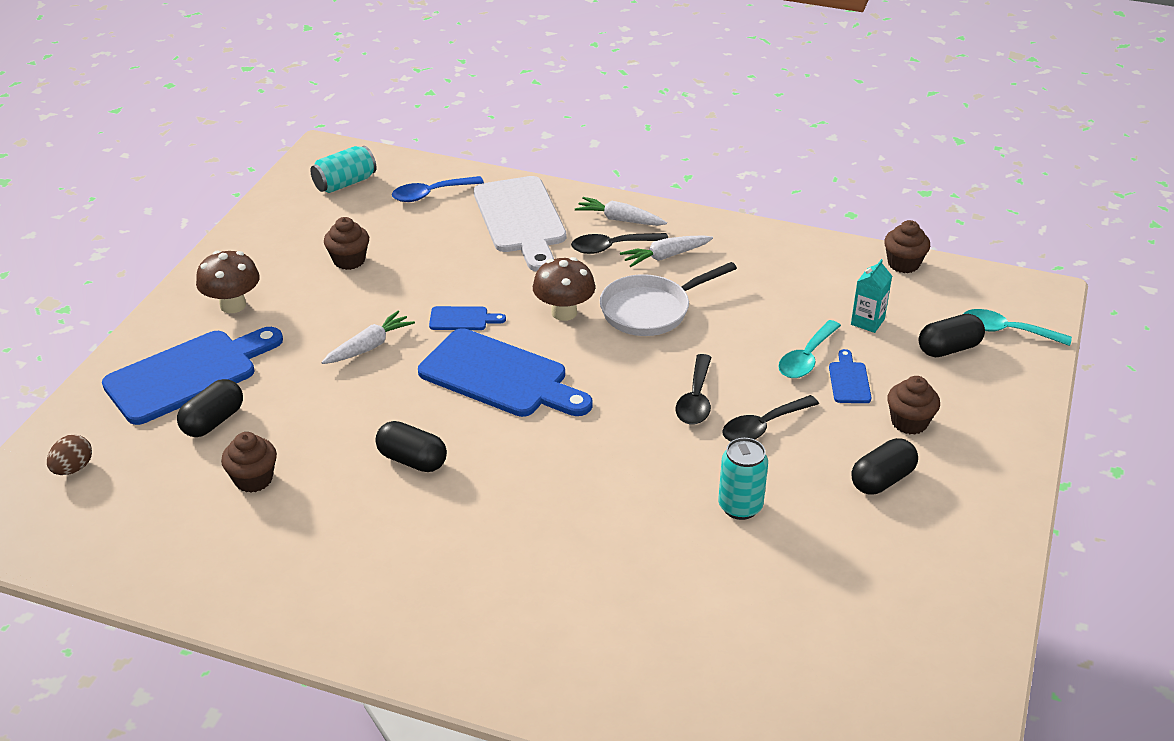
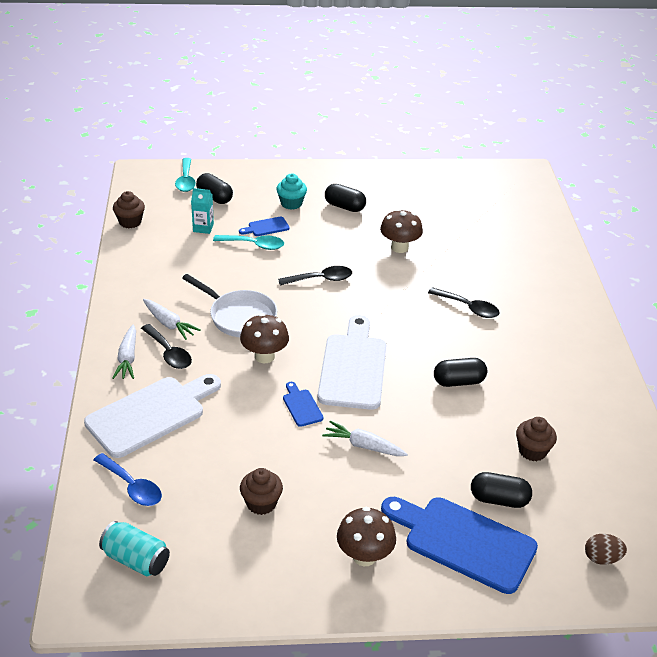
camera: 115 degrees left, 0 degrees up
(412, 460) = (458, 382): black capsule -> black capsule turned 75 degrees clockwise
(499, 376) = (353, 367): blue cutting board -> white cutting board
(740, 507) = (399, 247): turquoise can -> brown mushroom
(763, 426) = (328, 250): black spoon -> black spoon (468, 307)
(909, 422) = (291, 203): brown cupcake -> turquoise cupcake

